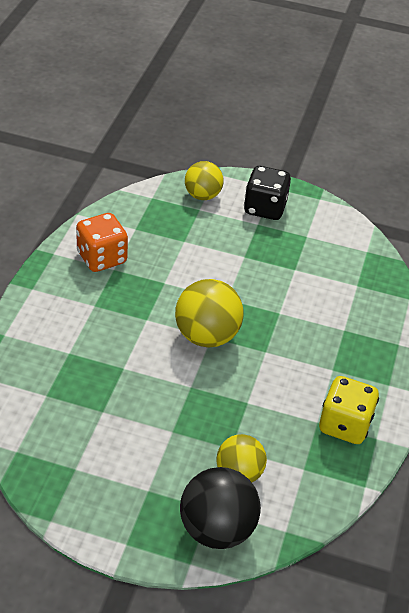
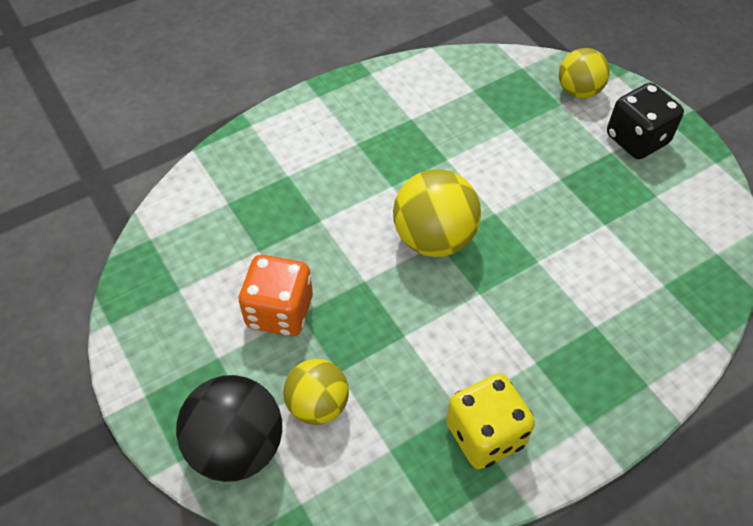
camera: 45 degrees right, 10 degrees up
(102, 258) = (410, 101): orange dice -> orange dice (279, 311)

